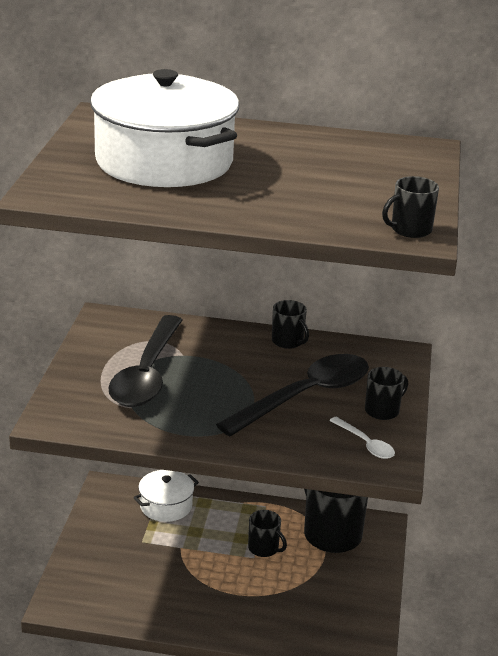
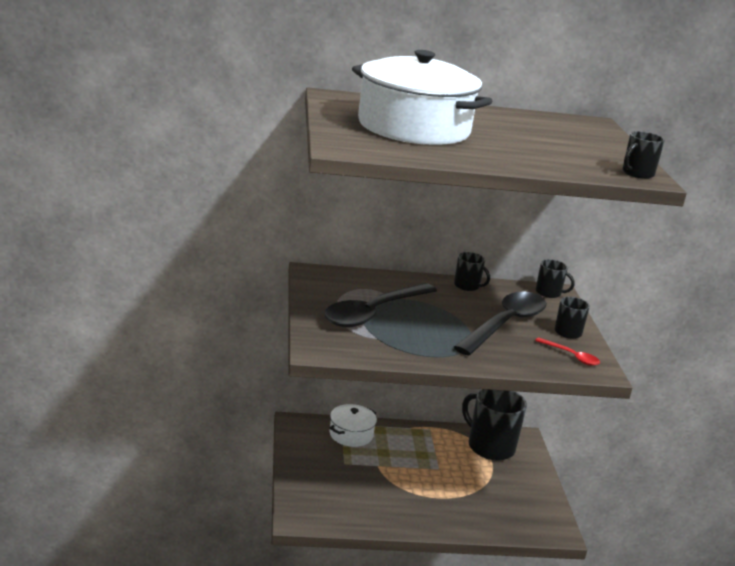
camera: 15 degrees left, 5 degrees down
(147, 374) = (374, 313): black spoon -> black spoon turned 45 degrees clockwise
(264, 548) = (443, 461): black mug -> black mug (549, 293)
(365, 444) = (571, 356): white spoon -> red spoon

